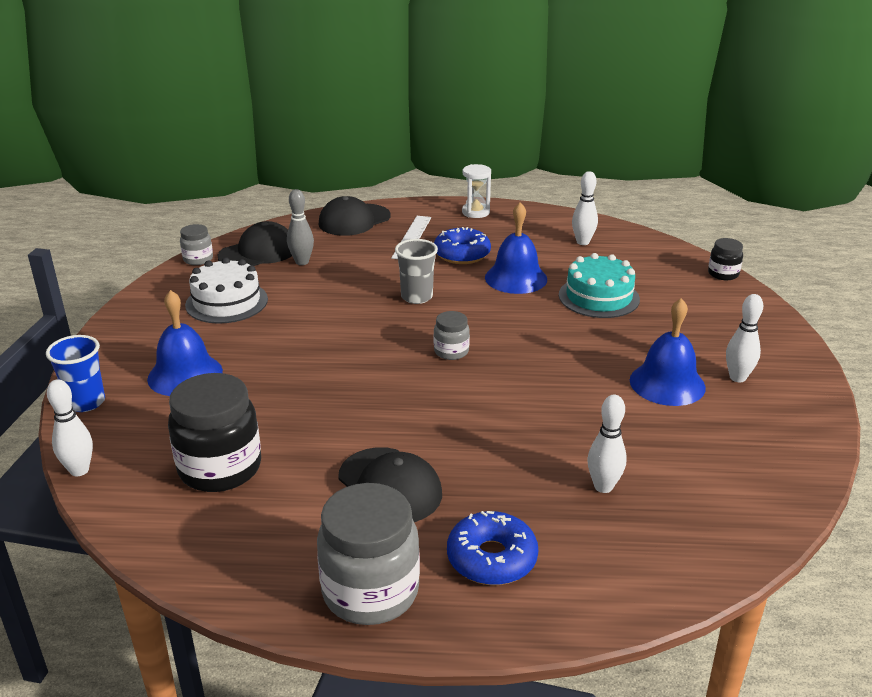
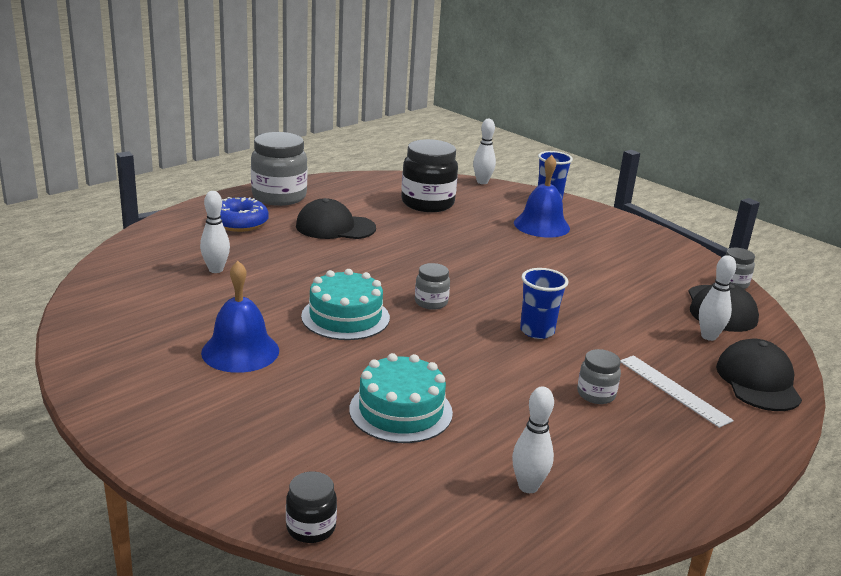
camera: 130 degrees right, 5 degrees down
(226, 302) = (632, 267): white cake -> none
(302, 262) = (676, 317): grey bowling pin -> none
(416, 297) = (537, 331): grey cup -> blue cup
(462, 254) = (596, 394): blue donut -> grey jar
(475, 212) = (706, 466): white hourglass -> none
(516, 278) = (503, 392): blue bell -> none
(542, 372) = (345, 317): none -> turquoise cake
(737, 377) = (183, 384): white bowling pin -> white bowling pin (708, 336)

